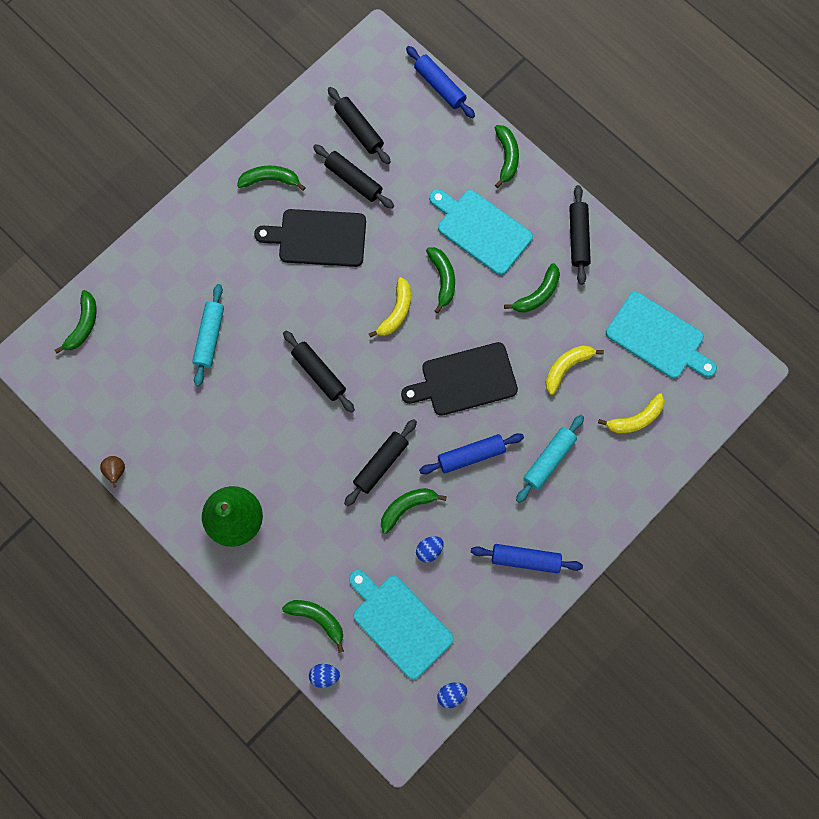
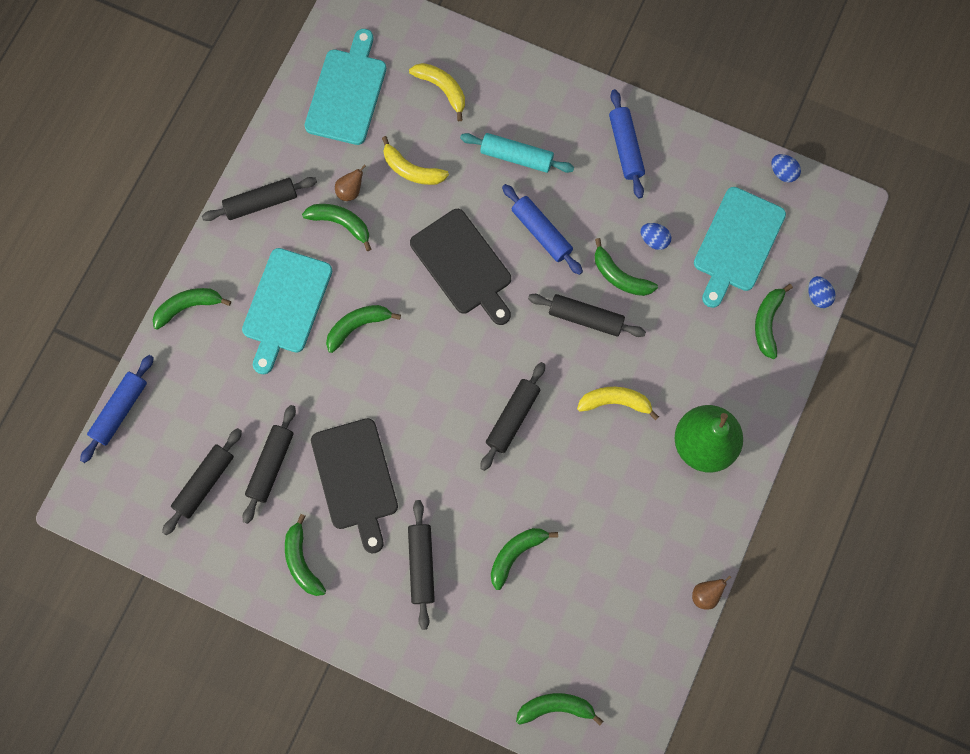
camera: 110 degrees left, 0 degrees up
(210, 337) = (516, 554): turquoise rolling pin -> green banana
(231, 264) = (421, 565): none -> black rolling pin
(396, 312) = (413, 362): yellow banana -> yellow banana (615, 402)
(564, 311) = (350, 191): none -> brown pear

